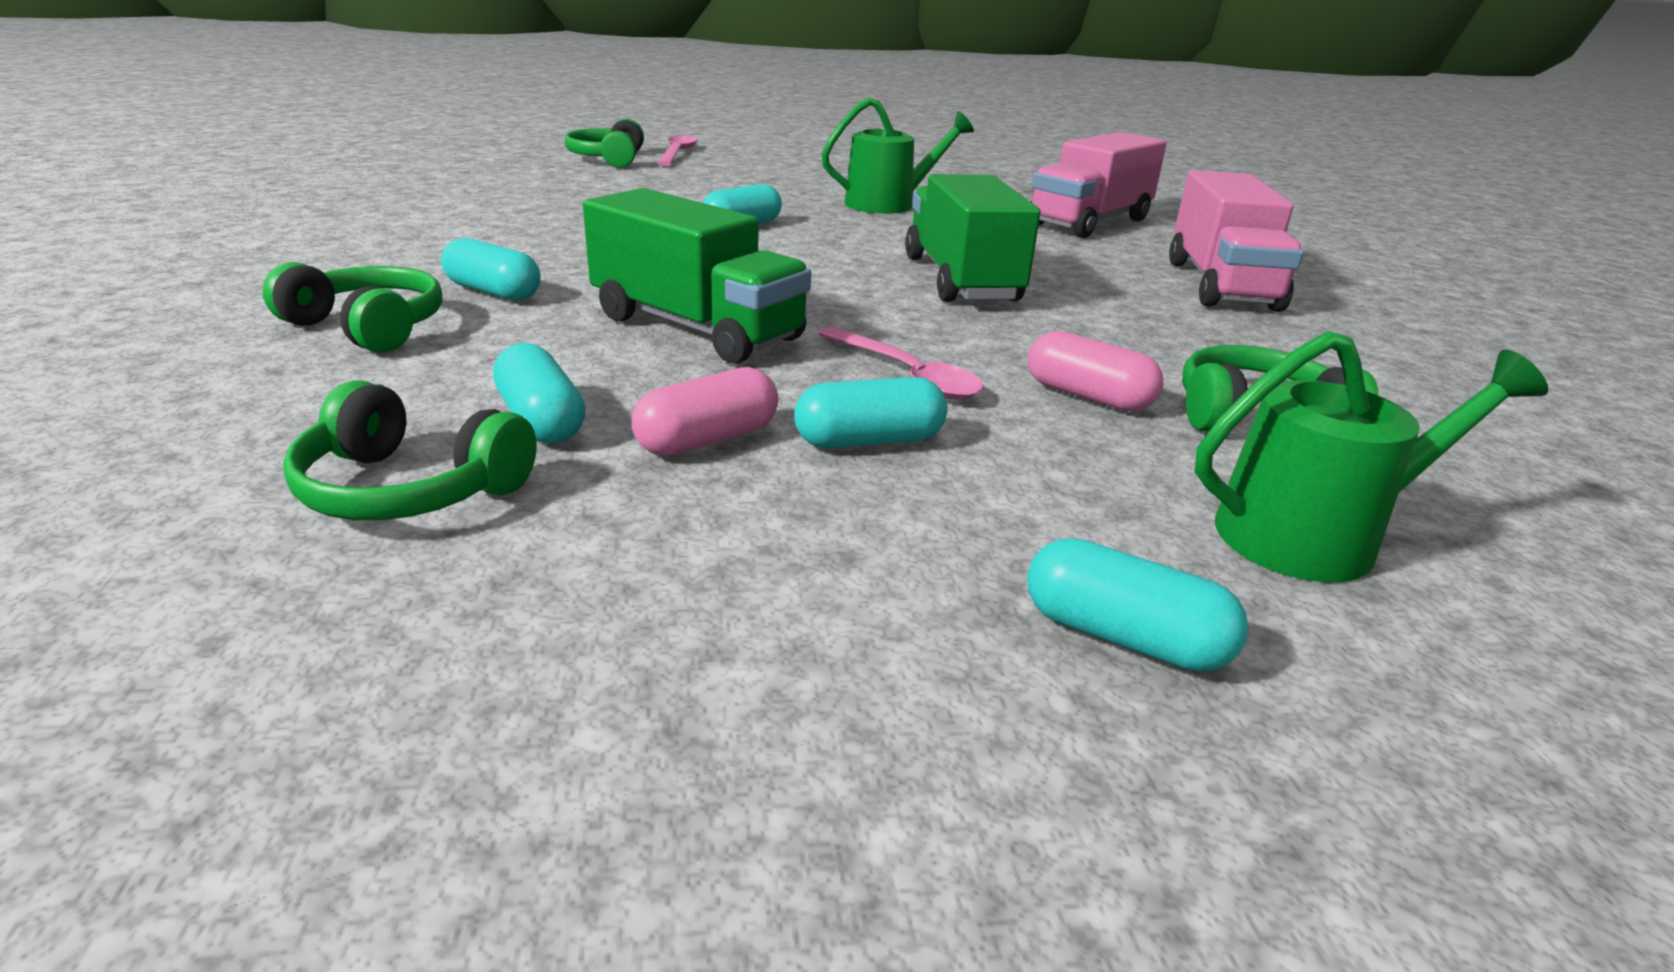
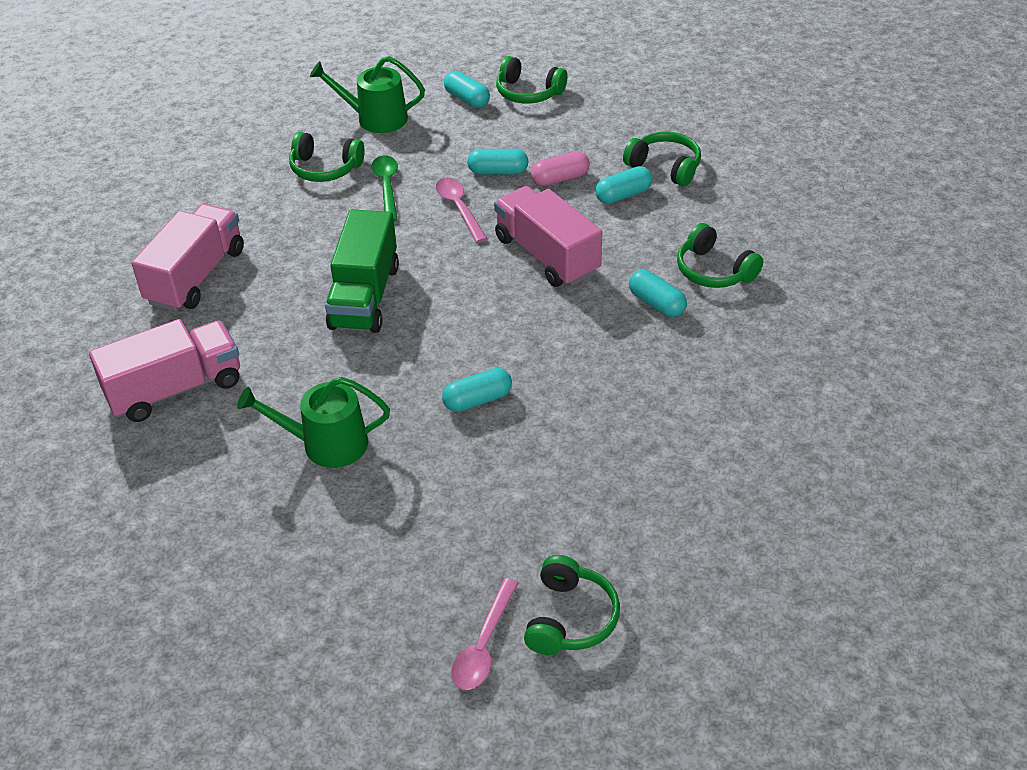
camera: 160 degrees left, 15 degrees up
(541, 420) = (623, 195): turquoise capsule -> turquoise capsule turned 75 degrees clockwise
(697, 328) = (547, 255): green truck -> pink truck
(925, 699) = (528, 92): none -> green headphones
(1088, 396) = (387, 187): pink capsule -> green spoon

